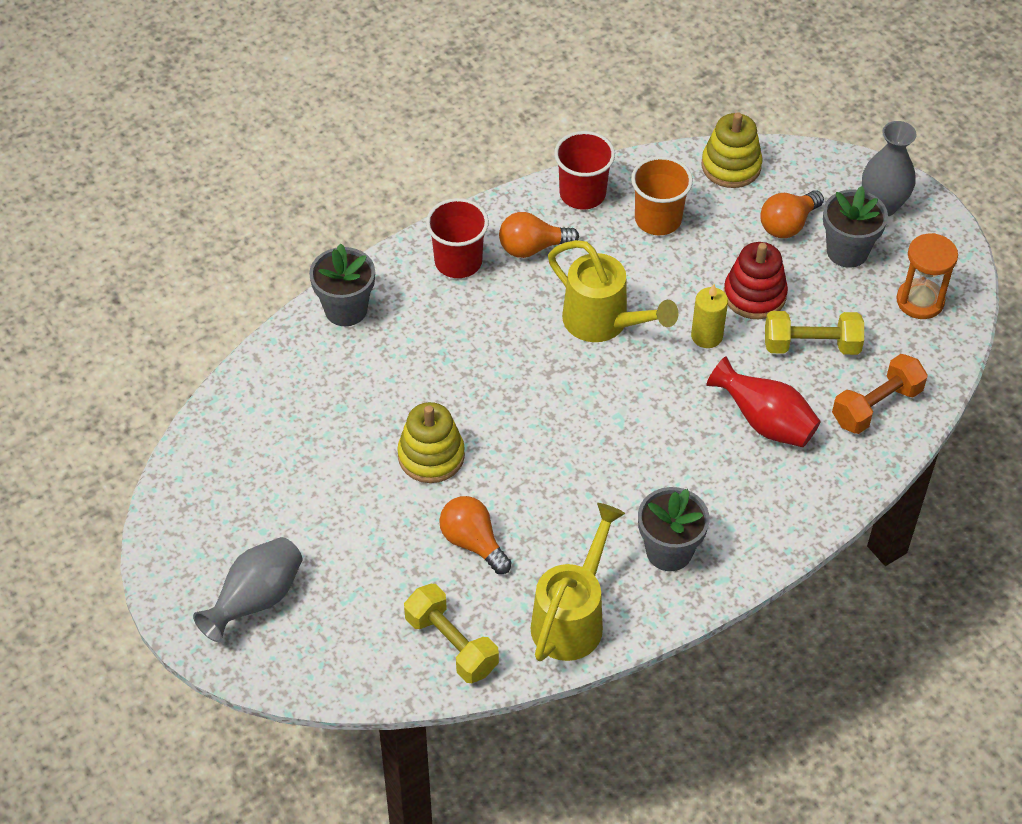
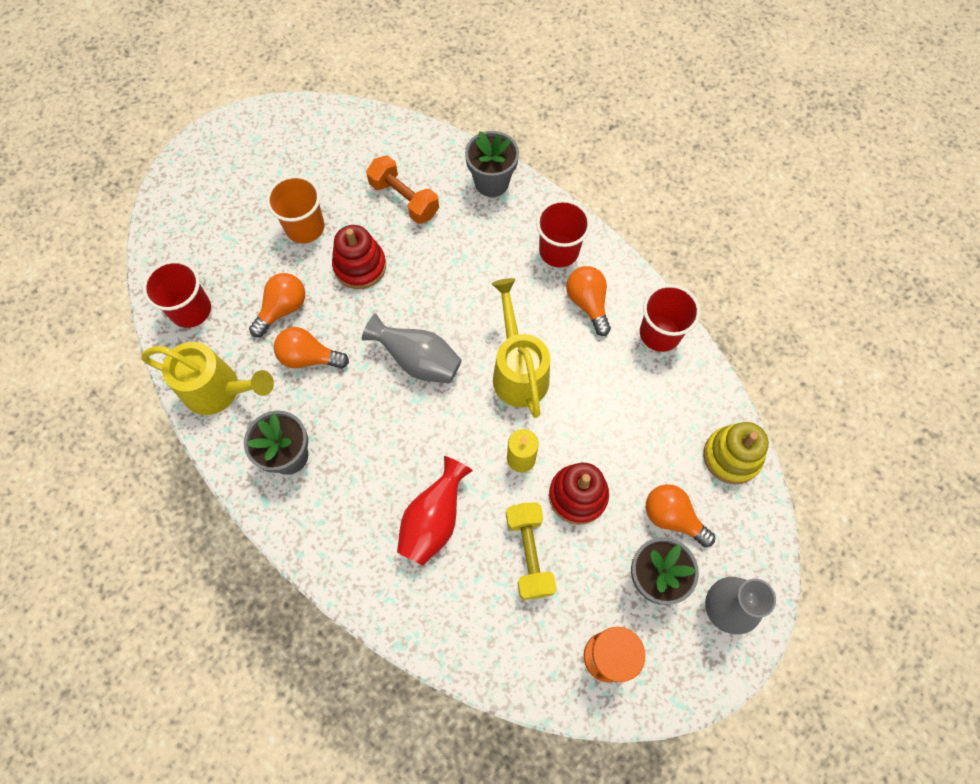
camera: 80 degrees right, 15 degrees up
(256, 600) = (220, 180): grey vase -> grey vase (418, 361)
(431, 456) = (360, 266): yellow stacking toy -> red stacking toy
(451, 644) = (191, 310): yellow dumbbell -> red cup
(545, 520) = (309, 357): none -> orange light bulb
(603, 322) = (518, 371): yellow watering can -> yellow watering can turned 135 degrees clockwise
(658, 219) = (647, 400): orange cup -> orange cup (305, 227)
(876, 406) = (469, 622): orange dumbbell -> orange dumbbell (404, 199)

